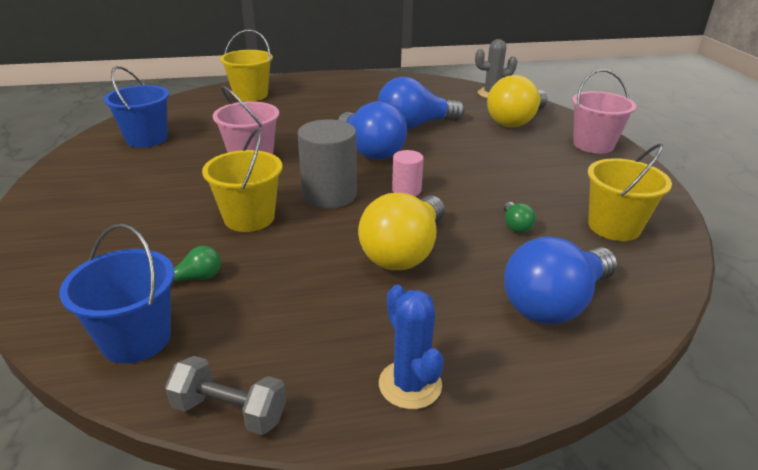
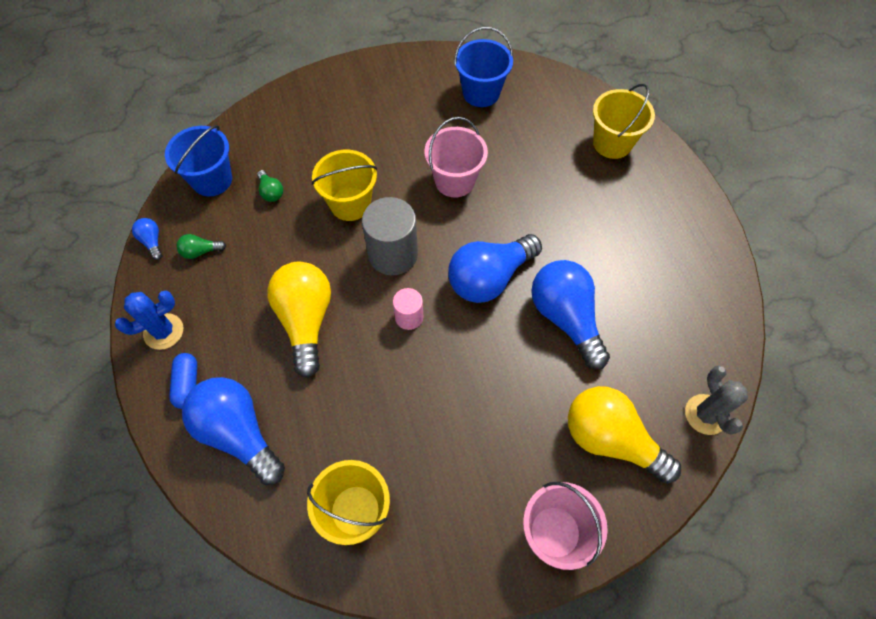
camera: 85 degrees right, 30 degrees up
(230, 411) = (152, 241): grey dumbbell -> blue light bulb
(404, 252) = (306, 321): yellow light bulb -> yellow light bulb turned 60 degrees clockwise
(495, 353) = (187, 384): none -> blue capsule
(515, 226) = (351, 413): green light bulb -> green light bulb (200, 251)

